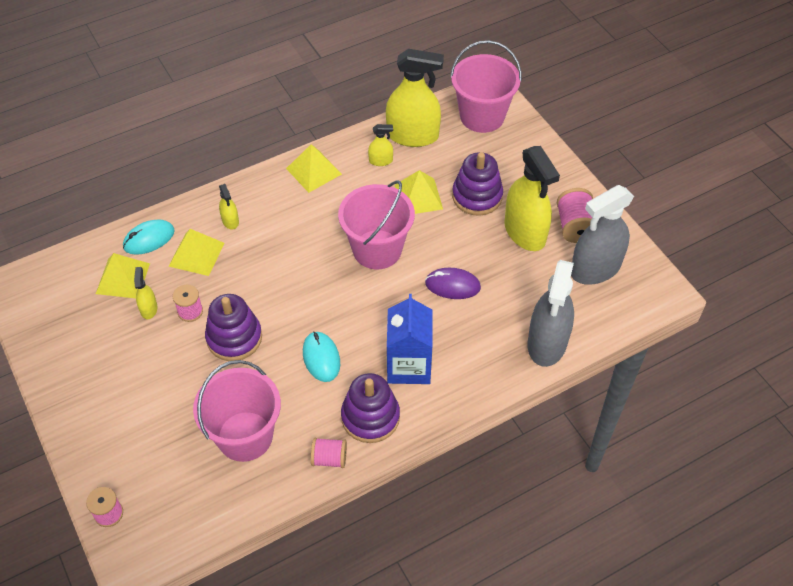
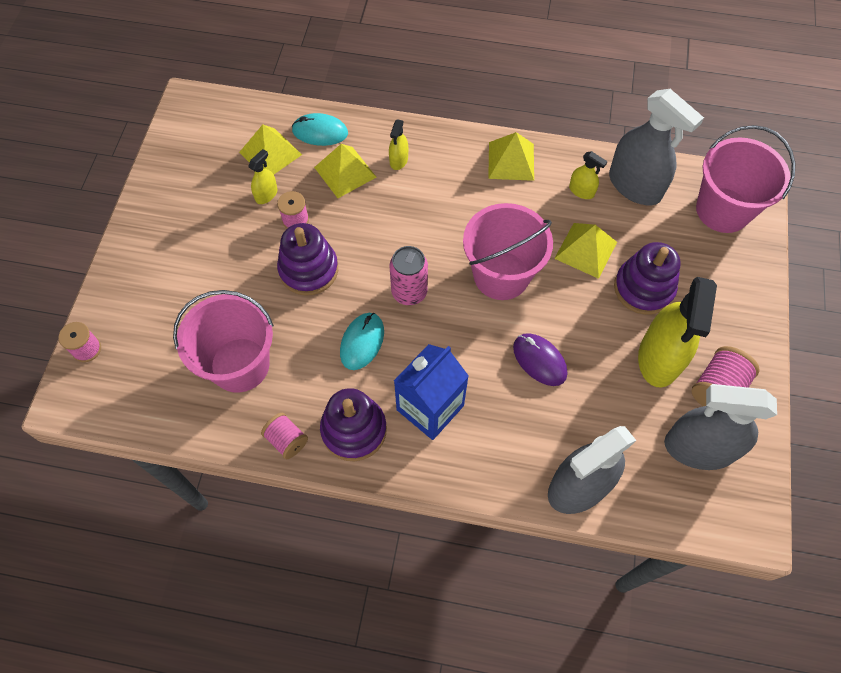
camera: 40 degrees right, 10 degrees up
(323, 303) = (409, 292): none -> pink can
(412, 135) = (634, 185): yellow spray bottle -> grey spray bottle

